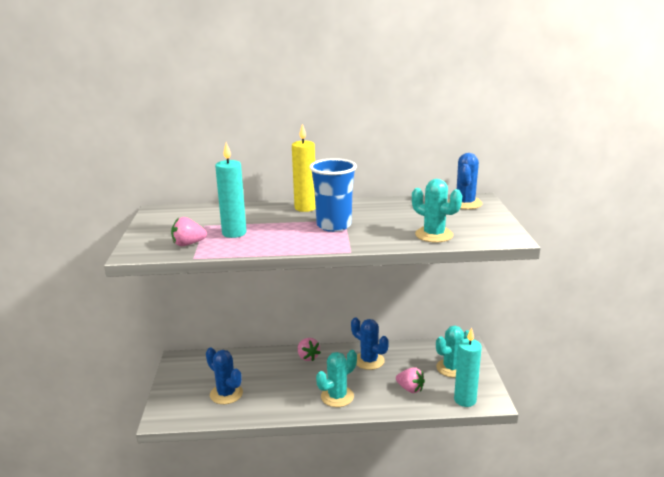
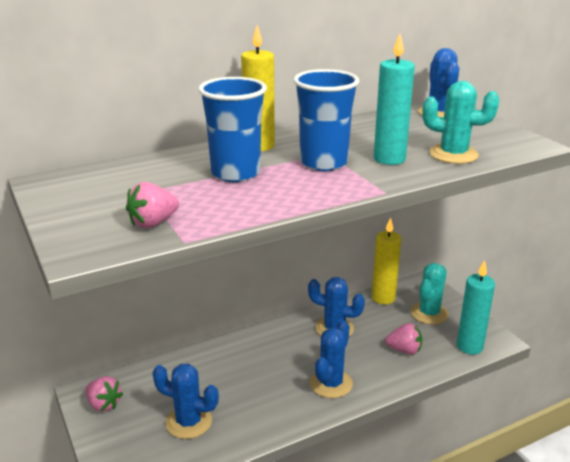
camera: 25 degrees left, 5 degrees up
(234, 233) = (203, 195): turquoise candle -> turquoise candle (389, 159)
(269, 223) = (235, 173): none -> blue cup
(307, 357) = (259, 343): pink strawberry -> pink strawberry (104, 404)
(337, 396) = (331, 383): turquoise cactus -> blue cactus
(424, 348) = (383, 298): none -> yellow candle

